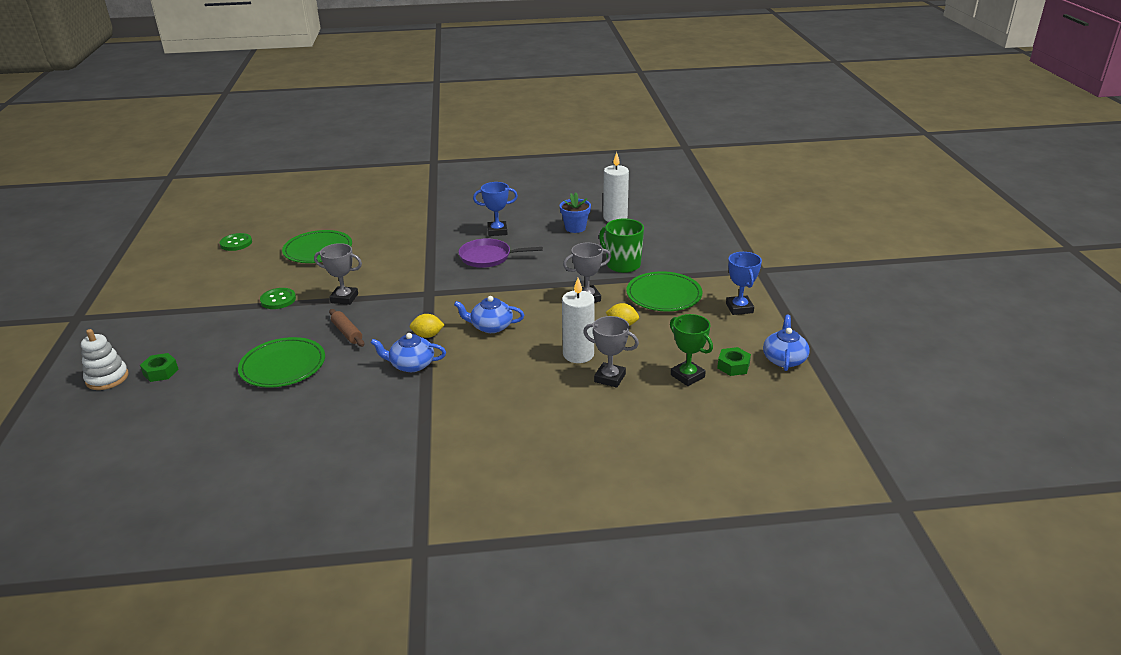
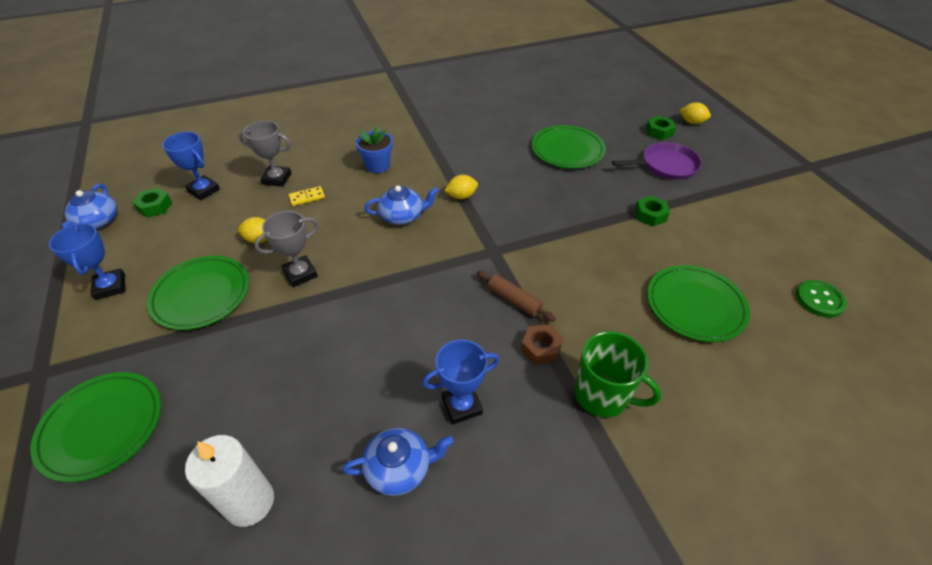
camera: 165 degrees right, 15 degrees up
(107, 378) = (692, 122): white stacking toy -> yellow lemon
(278, 300) = (650, 215): green button -> green nut
(344, 298) = (582, 228): grey trophy -> none
(347, 333) = (541, 188): brown rolling pin -> brown rolling pin (514, 300)
(411, 365) = (458, 166): blue teapot -> blue teapot (400, 468)
(436, 245) = (540, 348): none -> brown nut
(488, 257) = (450, 332): purple pan -> purple pan (666, 165)
(575, 228) = (327, 444): blue flower pot -> blue flower pot (377, 166)
(578, 354) = (307, 197): white candle -> yellow domino
(622, 264) = (249, 349): green mug -> green mug (602, 395)
(687, 376) = (204, 190): green trophy -> blue trophy
(704, 246) = (102, 427): none -> green plate

